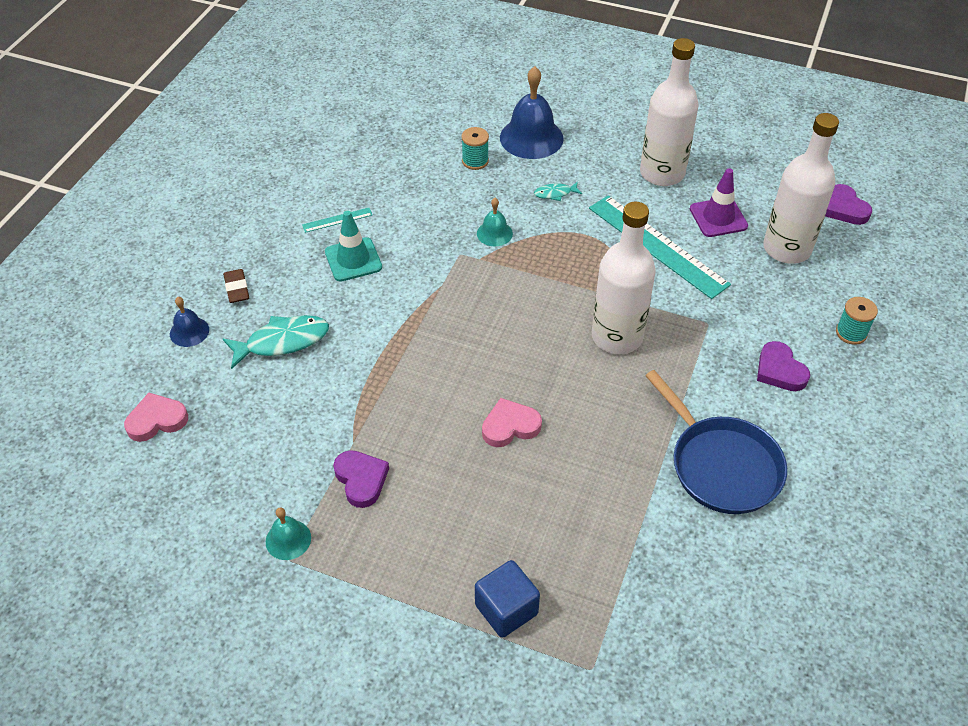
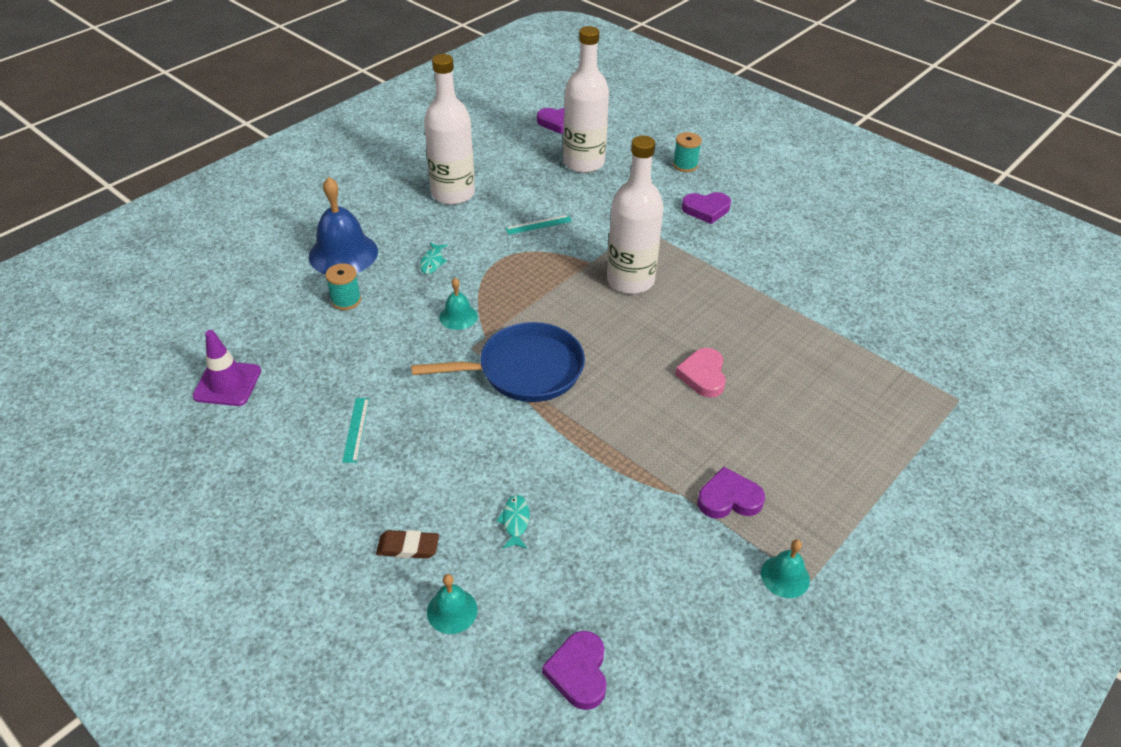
camera: 70 degrees left, 5 degrees down
(157, 420) = (578, 672): pink heart -> purple heart
(189, 331) = (452, 611): blue bell -> turquoise bell
(282, 341) = (515, 521): turquoise fish -> turquoise fish, size x0.51
(353, 260) = (427, 431): turquoise traffic cone -> none
(506, 609) = (896, 434): blue cube -> none
(657, 245) = (538, 225): turquoise ruler -> turquoise ruler, size x0.43
(718, 217) = (527, 183): purple traffic cone -> purple traffic cone (227, 384)
(721, 465) = (786, 269): blue pan -> blue pan (524, 370)

